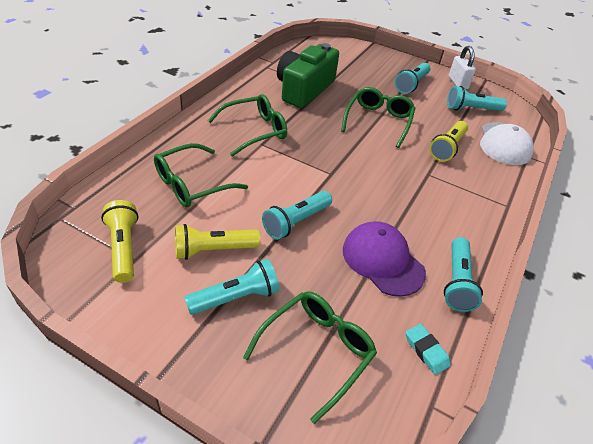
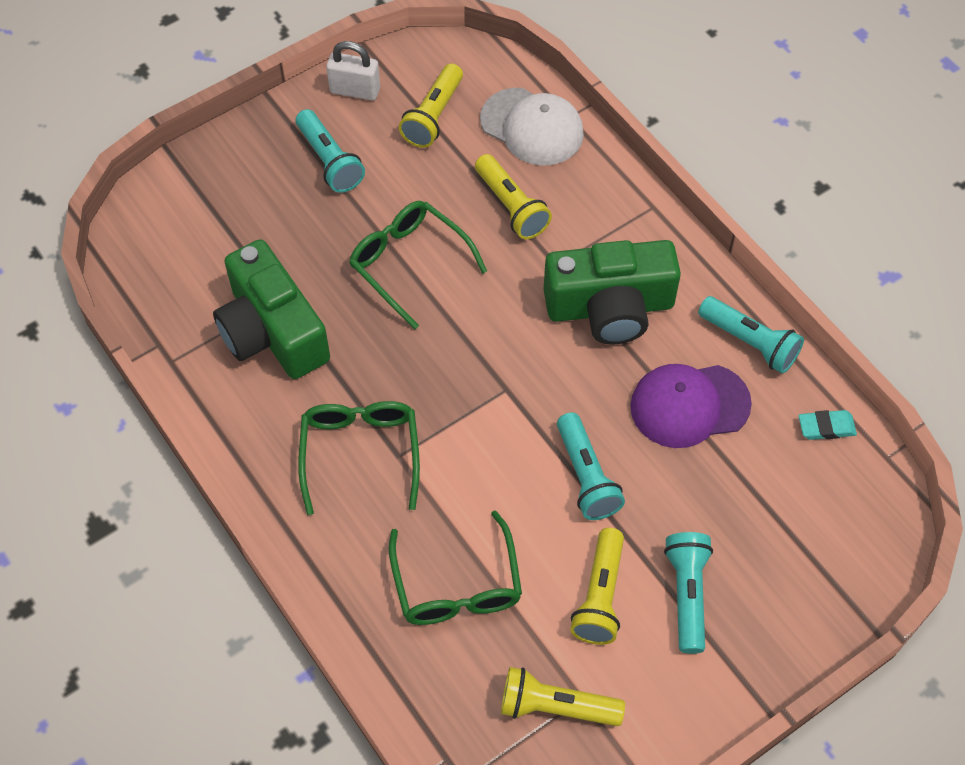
camera: 60 degrees left, 15 degrees up
(316, 351) = (790, 537): green glasses -> none
(421, 203) = (610, 307): none -> green camera
(471, 109) = (433, 116): turquoise flashlight -> yellow flashlight

